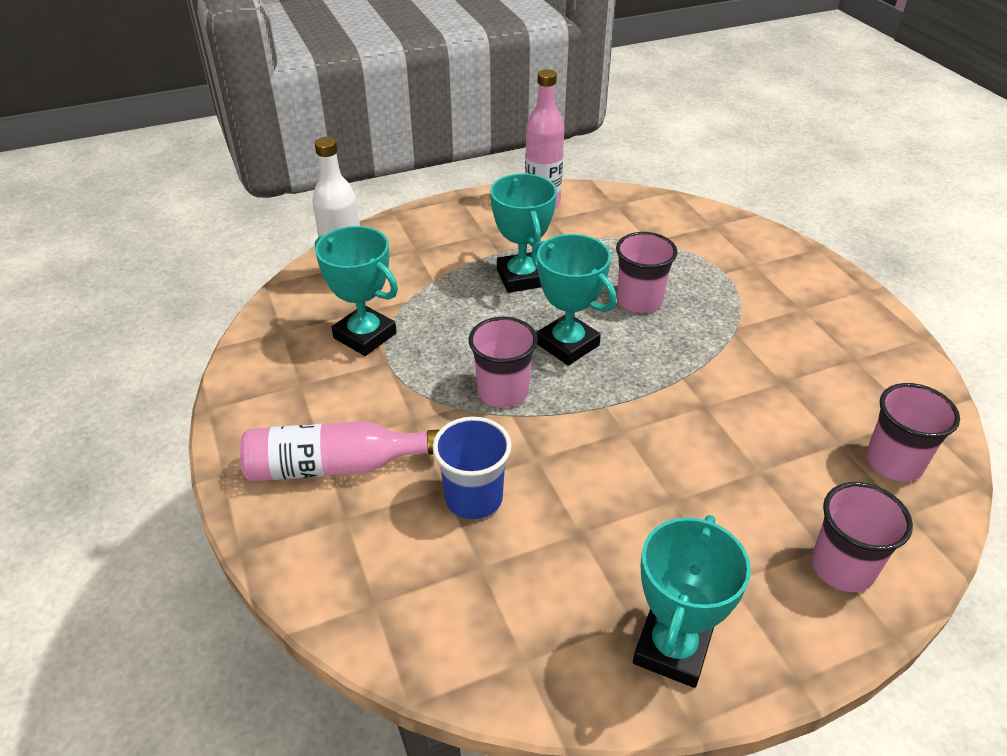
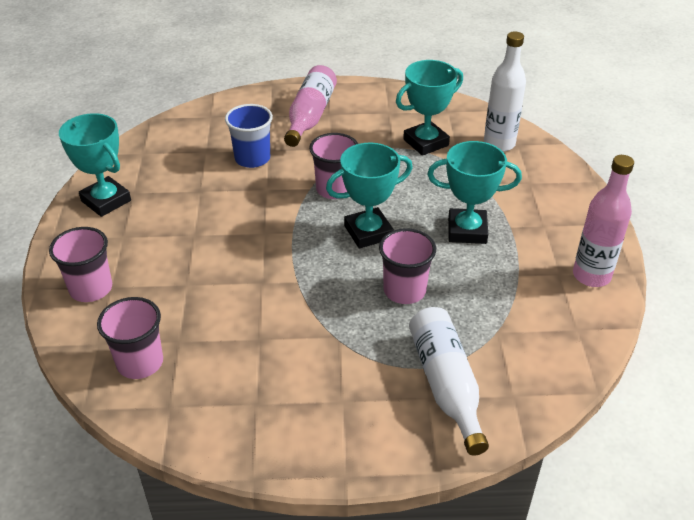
camera: 110 degrees right, 0 degrees up
(732, 257) = (446, 385): none -> white bottle

